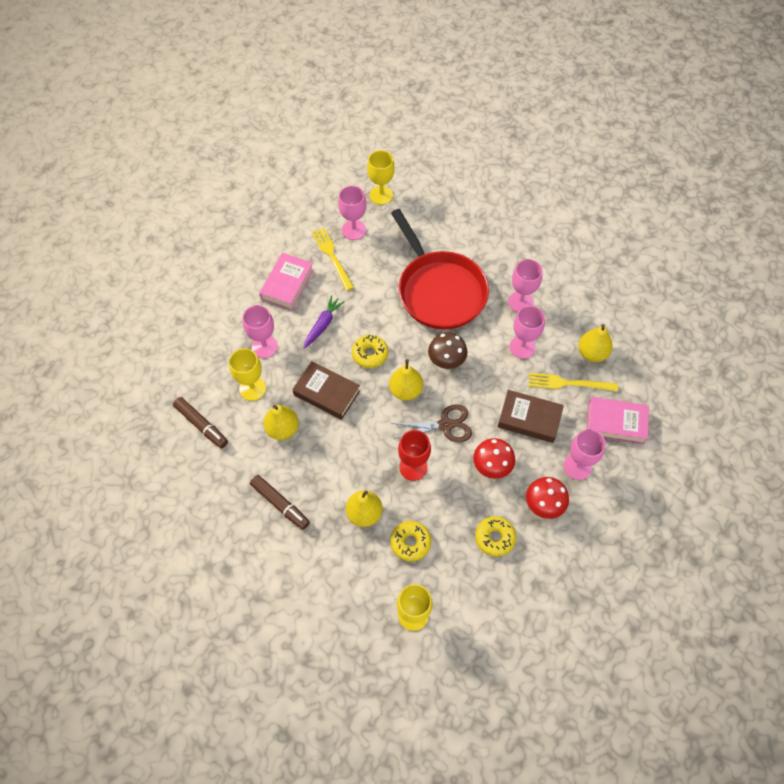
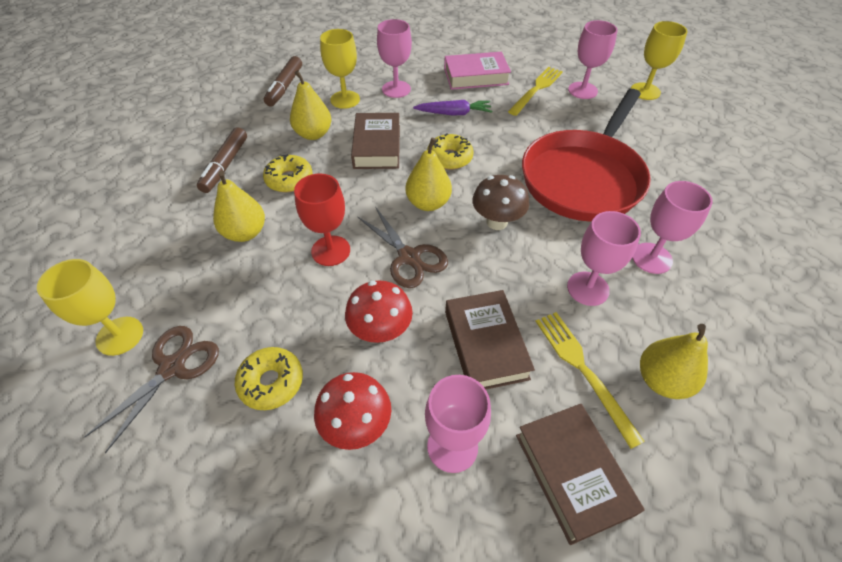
camera: 60 degrees right, 10 degrees down
(410, 542) = (224, 290): yellow donut -> yellow donut (289, 179)
(455, 589) = (172, 367): none -> brown scissors
(615, 423) = (572, 474): pink book -> brown book

